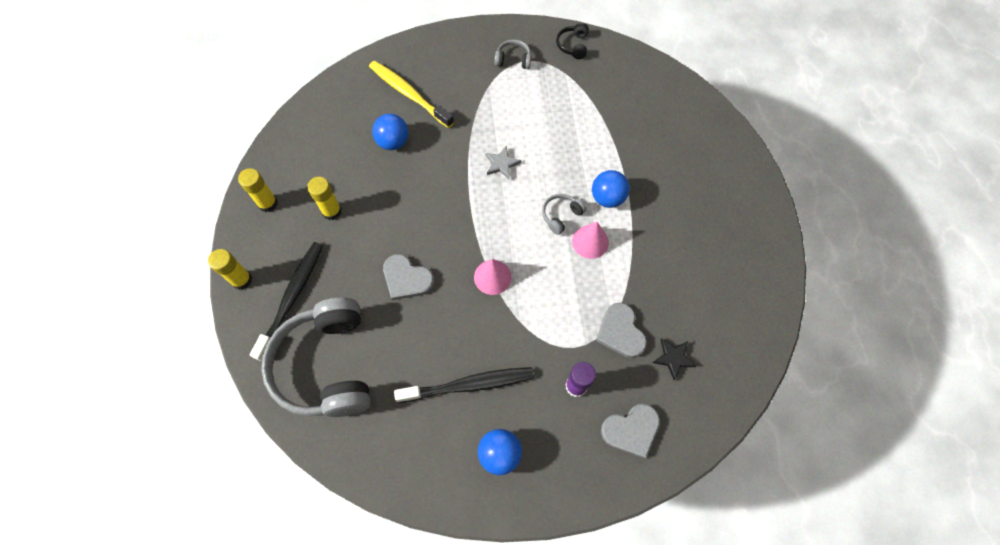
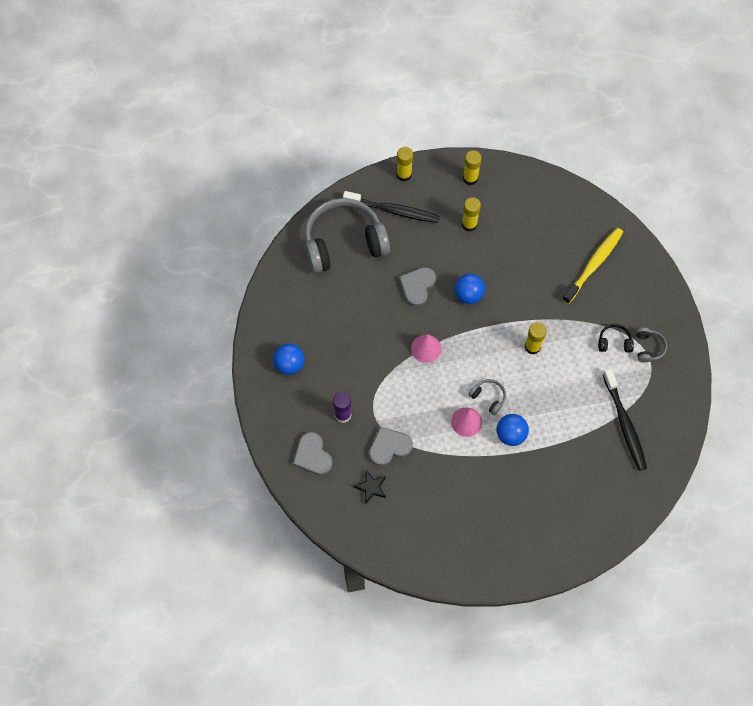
camera: 85 degrees right, 0 degrees up
(393, 142) = (541, 259): blue ball -> blue ball (468, 295)
(469, 385) = (337, 339): black toothbrush -> black toothbrush (624, 424)
(501, 164) = (532, 347): grey star -> yellow glue stick
(573, 45) = (676, 400): black headphones -> black headphones (614, 342)

